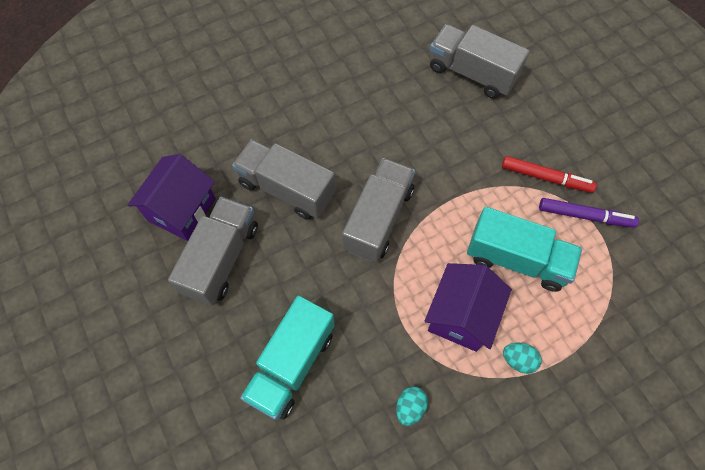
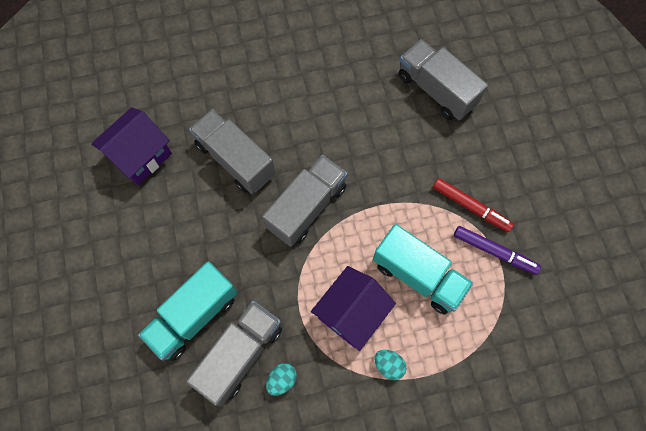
camera: 15 degrees right, 5 degrees up
(221, 259) = (161, 208): grey truck -> grey truck (240, 354)

